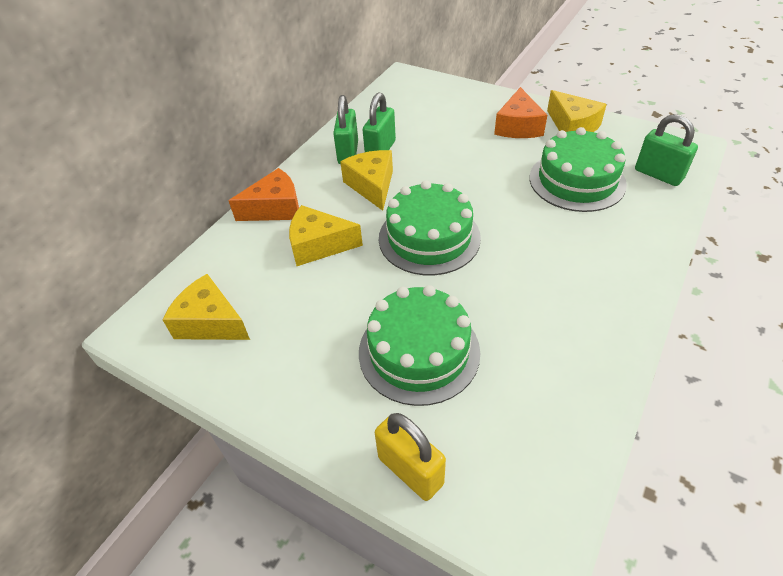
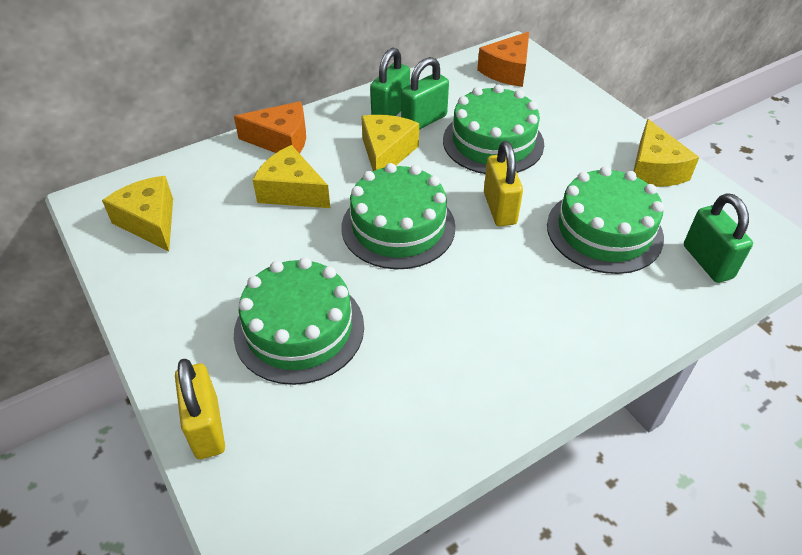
camera: 25 degrees right, 0 degrees up
(446, 147) = (493, 142): none -> green cake
(492, 194) = (499, 208): none -> yellow padlock
(518, 126) = (591, 147): orange cheese -> orange cheese (507, 71)

